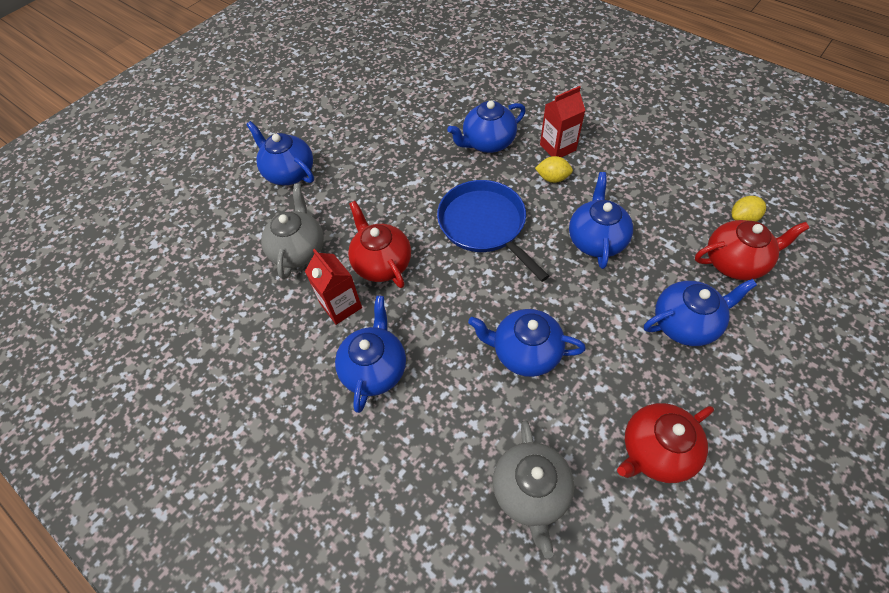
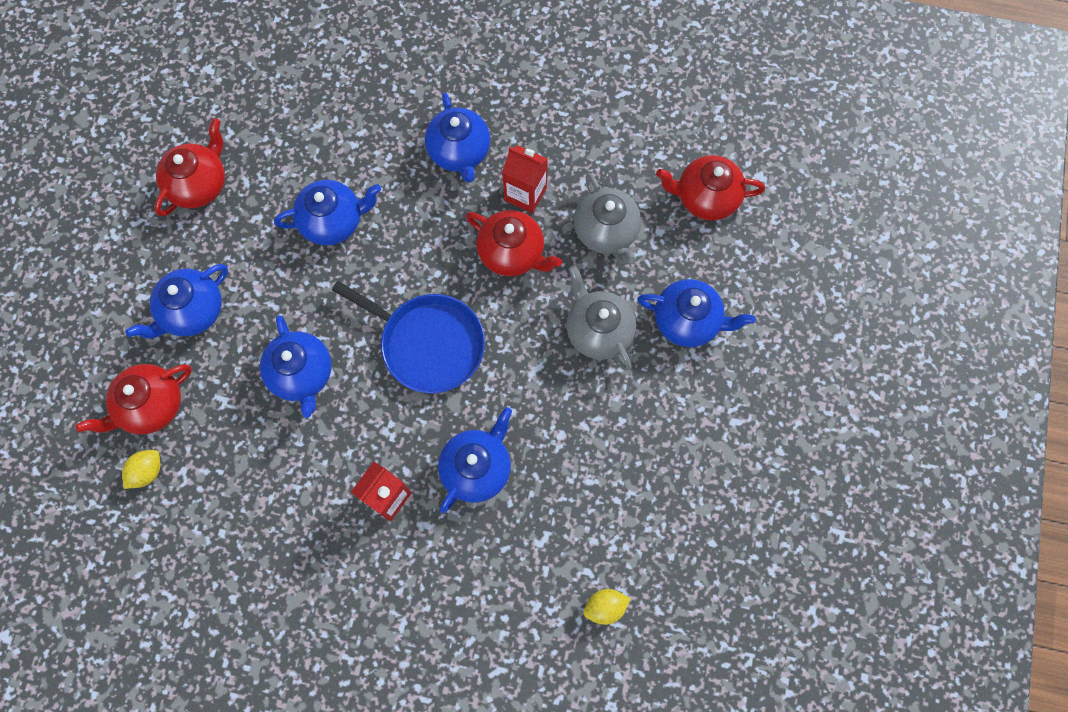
camera: 150 degrees right, 15 degrees up
(206, 245) = (705, 198): none -> red teapot
(531, 491) = (289, 115): grey teapot -> grey teapot (598, 330)
(552, 178) = (377, 442): yellow lemon -> yellow lemon (605, 607)

